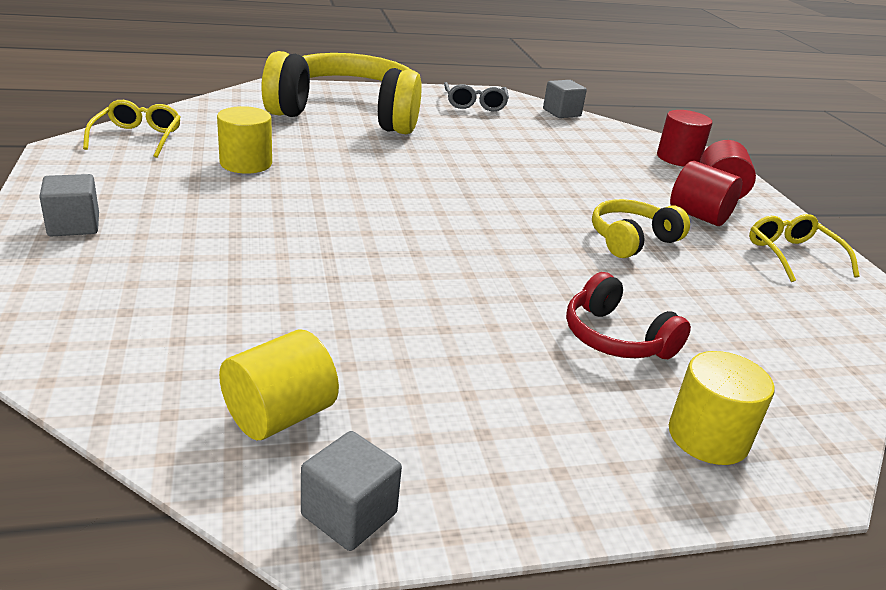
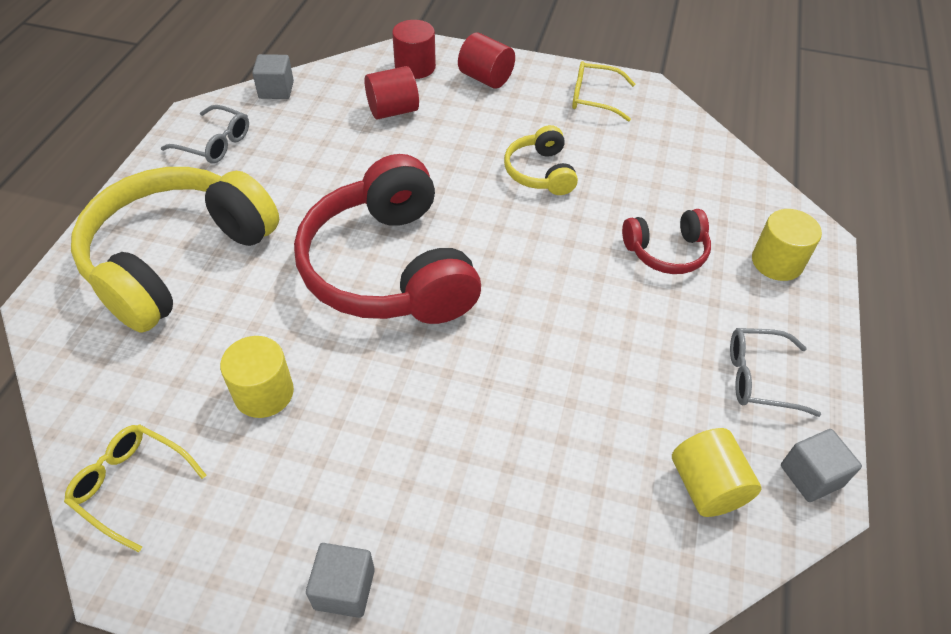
camera: 60 degrees left, 20 degrees up
(419, 188) = (389, 268): none -> red headphones
(482, 441) = (758, 377): none -> grey glasses
(698, 216) = (519, 113): red cylinder -> red cylinder (393, 111)

